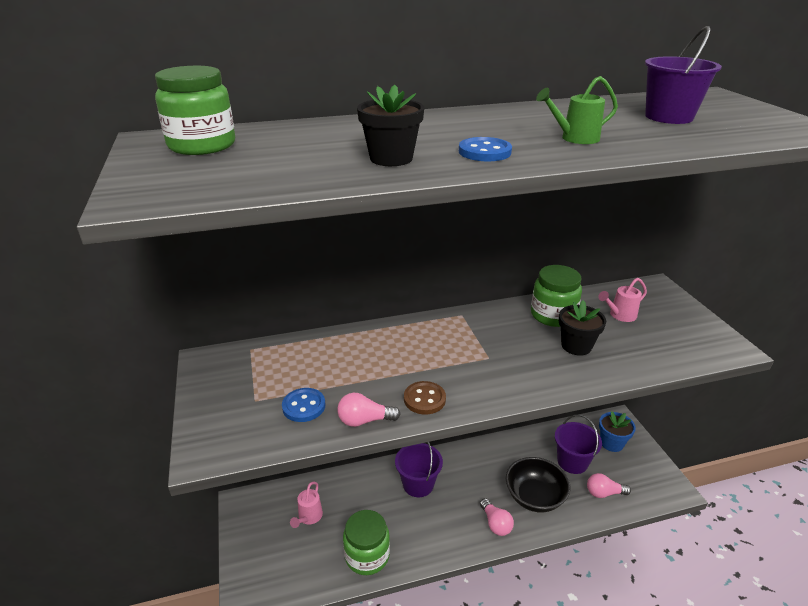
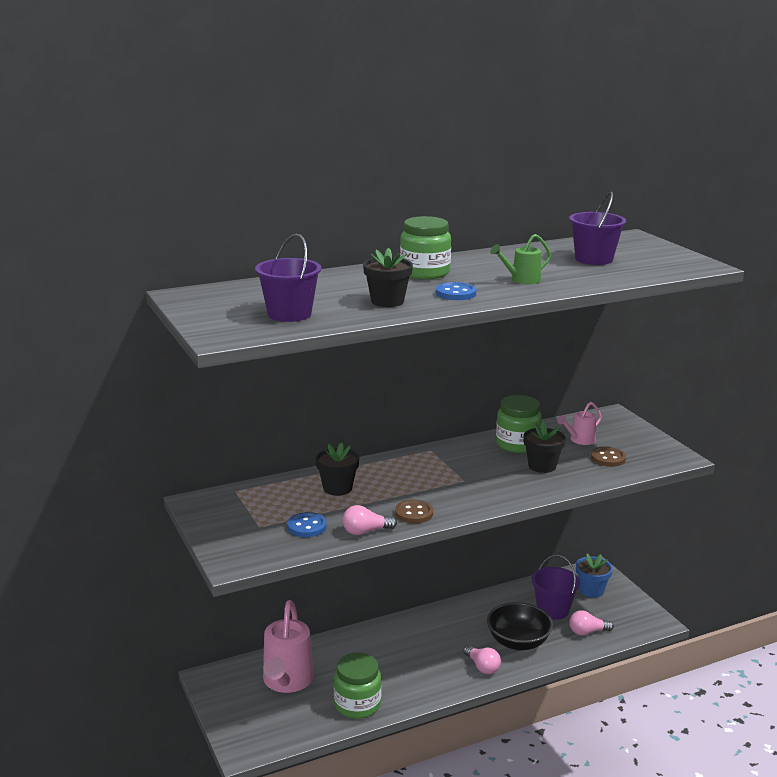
camera: 10 degrees left, 10 degrees down
(202, 145) = (231, 298): green jar -> green jar (424, 273)
(308, 517) = (286, 682): pink watering can -> pink watering can, size x1.97
(353, 356) = (337, 488): none -> black flower pot
(418, 484) = (395, 643): purple bucket -> purple bucket (289, 314)
(650, 342) = (608, 458): none -> brown button

